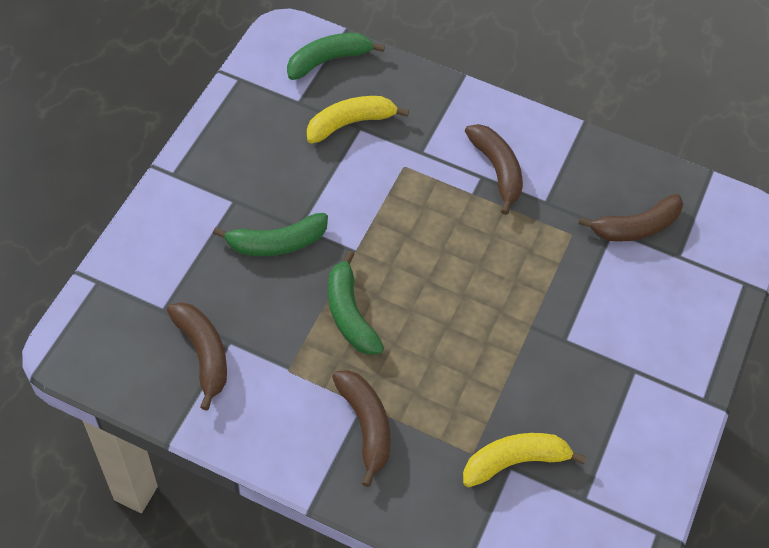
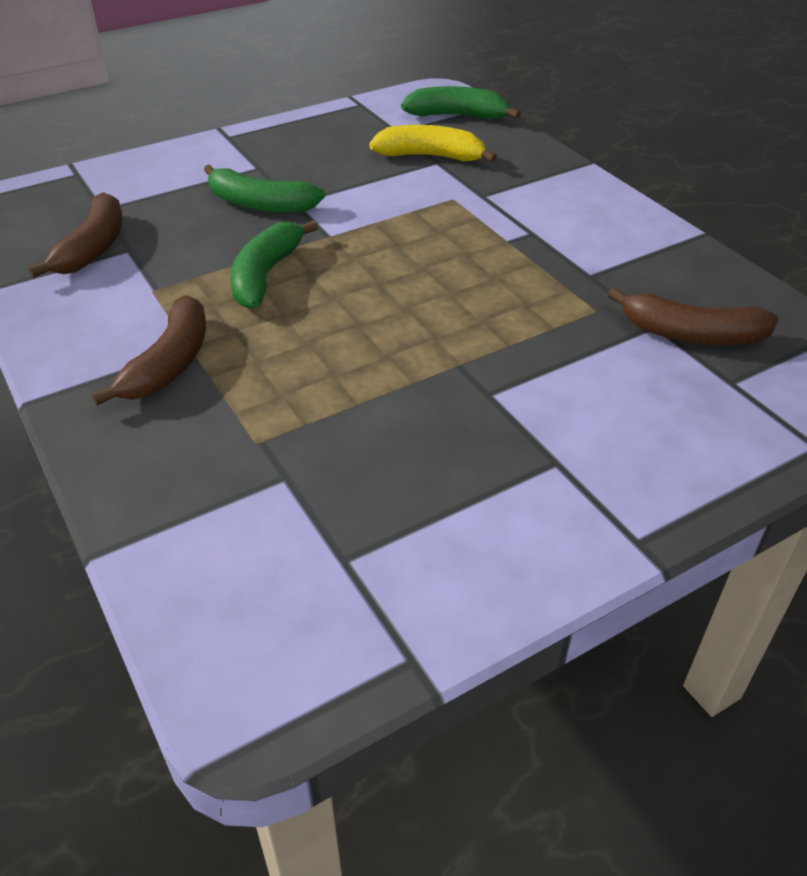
camera: 40 degrees right, 15 degrees down
(496, 170) = (554, 233): brown banana -> none
(514, 461) = (297, 474): yellow banana -> none

